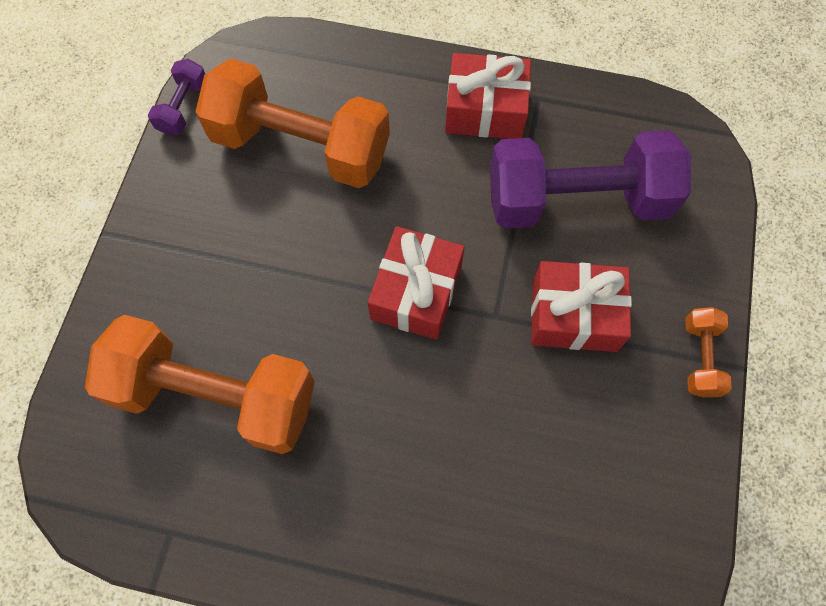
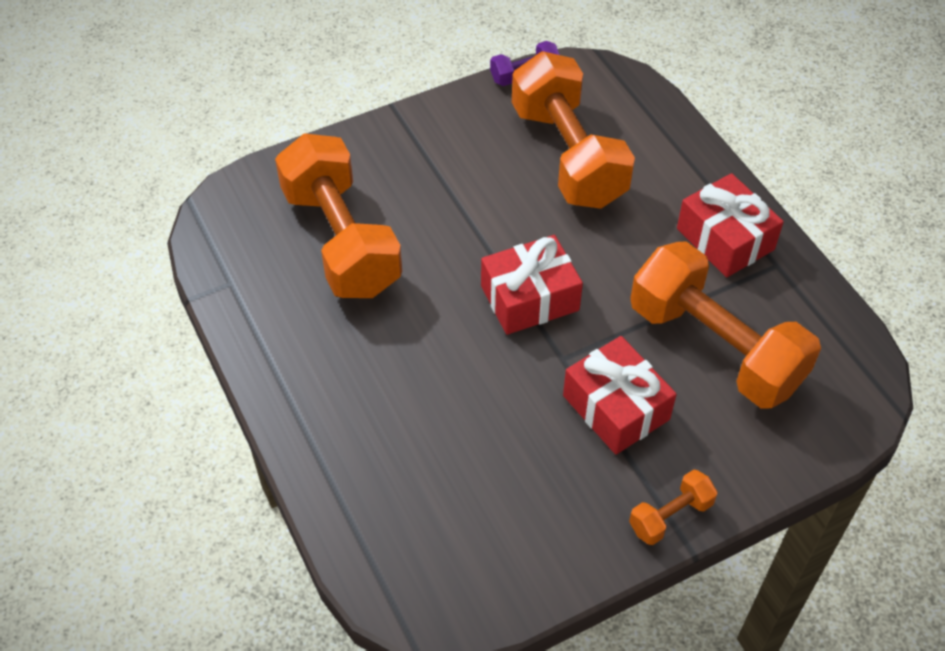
camera: 50 degrees right, 15 degrees down
(577, 200) = (715, 347): purple dumbbell -> orange dumbbell

